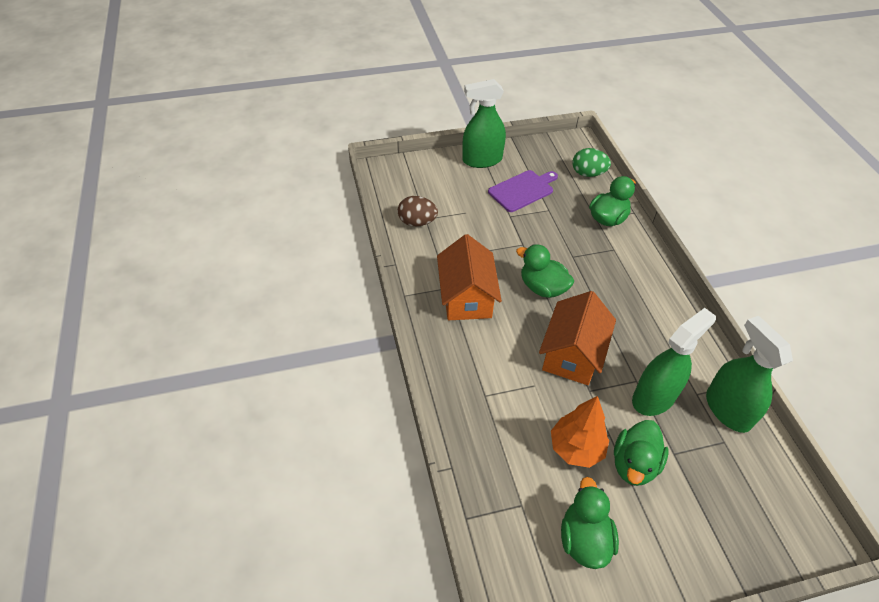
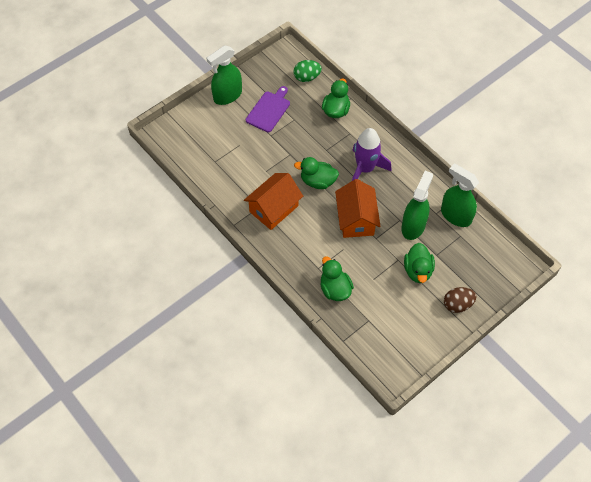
camera: 25 degrees left, 10 degrees up
(417, 222) = (211, 167): brown egg -> brown egg (457, 304)
(466, 297) = (274, 209): orange house -> orange house turned 75 degrees clockwise
(576, 448) = (383, 276): orange tree -> none
(584, 539) = (408, 322): green duck -> green duck (335, 289)
(615, 297) = (365, 169): none -> purple rocket

